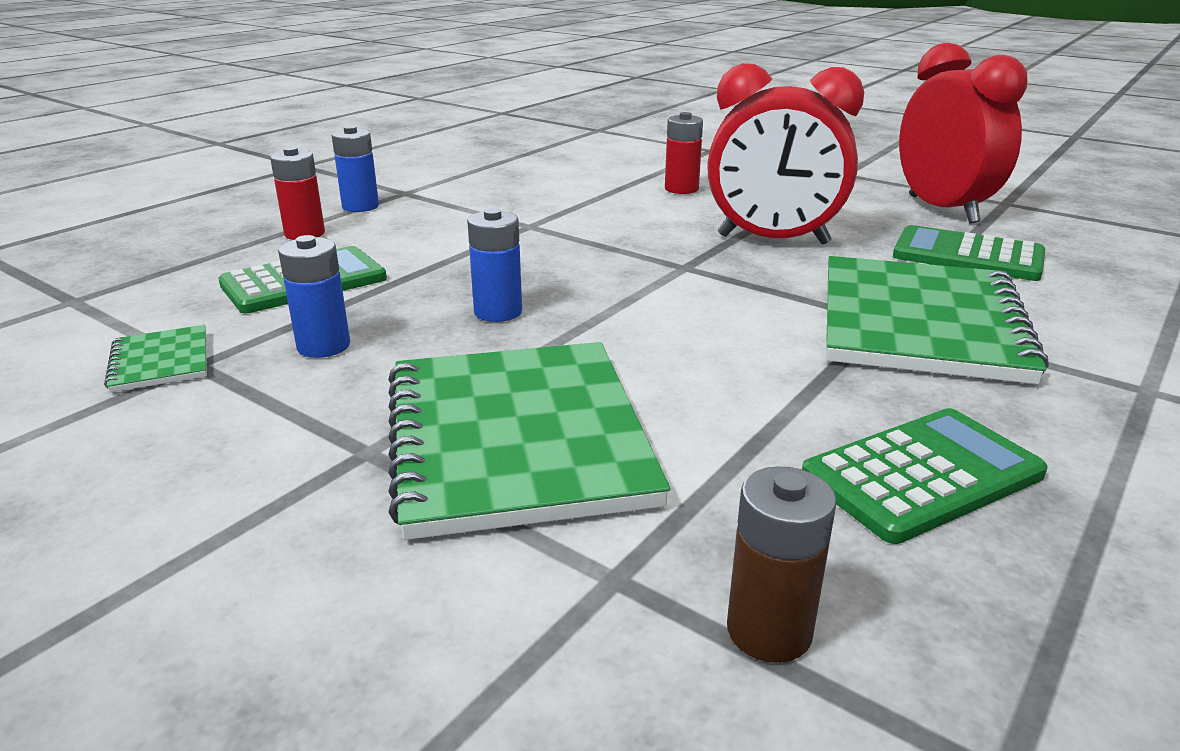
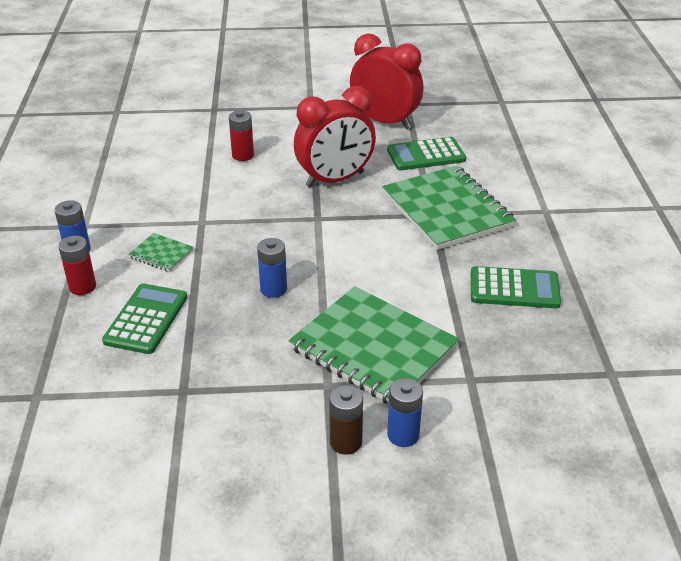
camera: 40 degrees left, 10 degrees up
(161, 361) = (163, 399): green notebook -> green notebook (161, 254)
(323, 346) = (225, 350): blue battery -> blue battery (403, 435)
(769, 631) = (527, 369): brown battery -> brown battery (346, 442)
(922, 475) = (514, 288): green calculator -> green calculator turned 75 degrees clockwise

